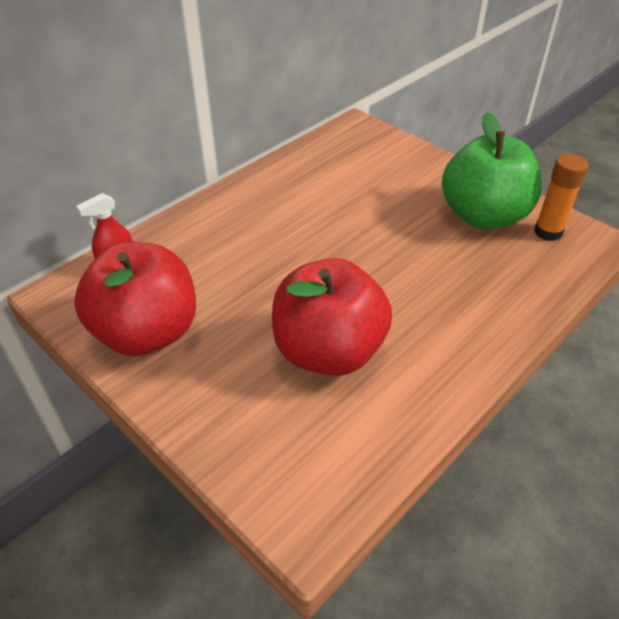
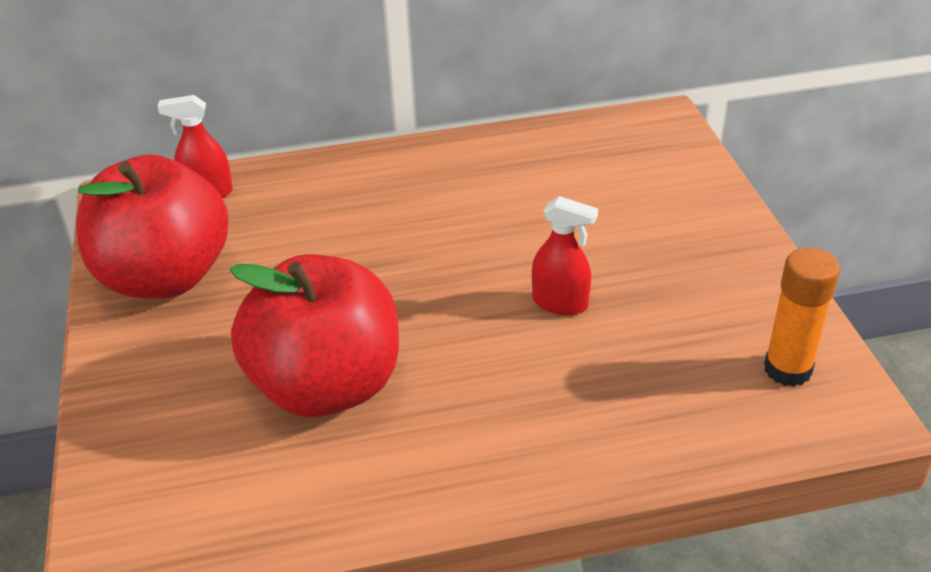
camera: 35 degrees right, 5 degrees down
(408, 245) = (560, 303): none -> red spray bottle
(483, 216) = (711, 308): green apple -> none

